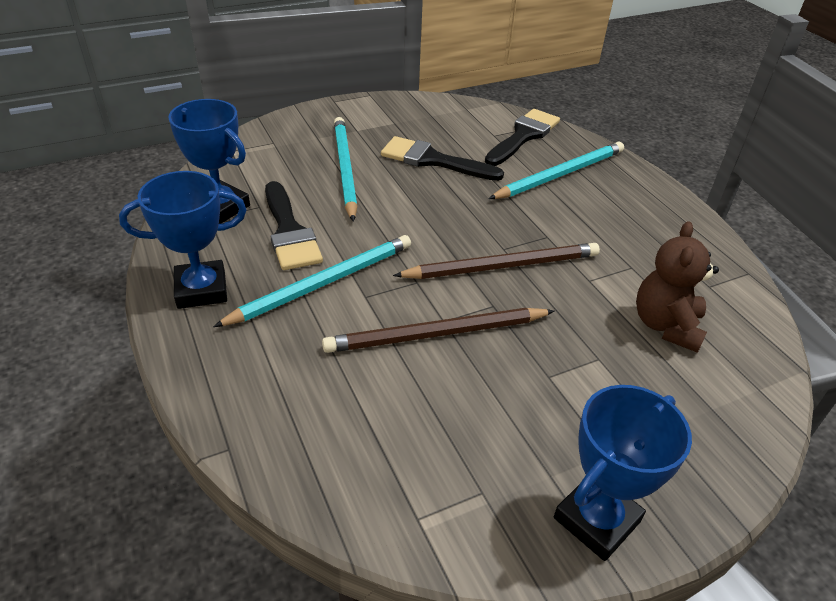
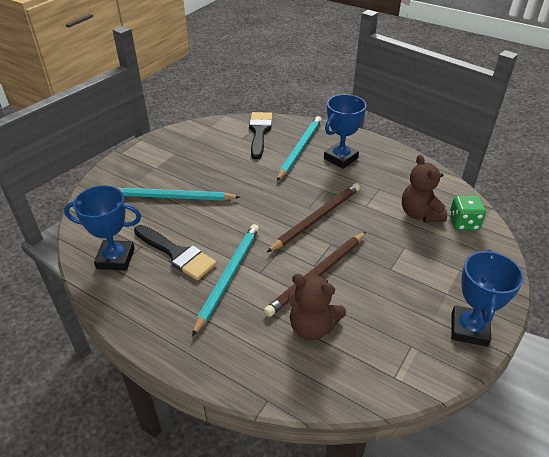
camera: 30 degrees left, 0 degrees up
(201, 290) = (157, 318): blue trophy -> blue trophy (340, 158)
(345, 169) = (172, 197): turquoise pencil -> turquoise pencil turned 45 degrees counterclockwise
(367, 393) = (312, 327): none -> brown teddy bear
(433, 160) = (221, 169): black brush -> none
(730, 369) = (463, 223): none -> green dice

